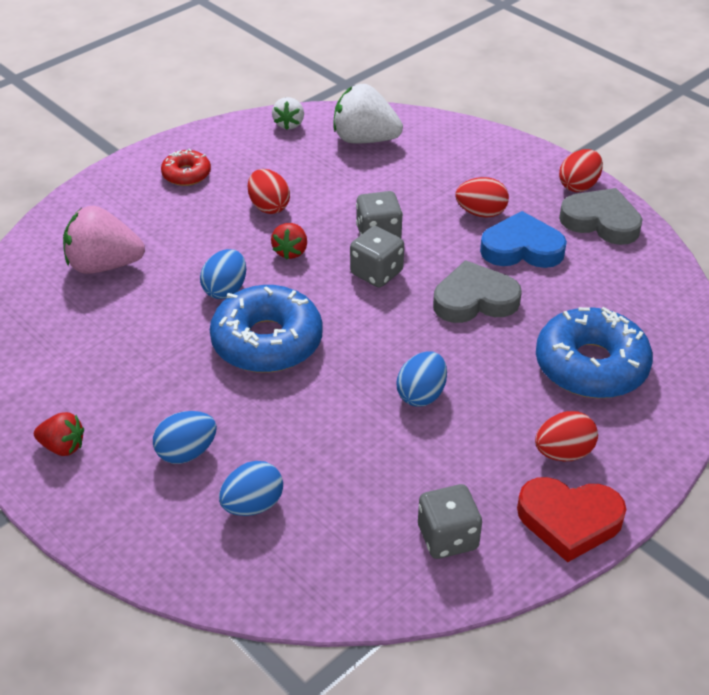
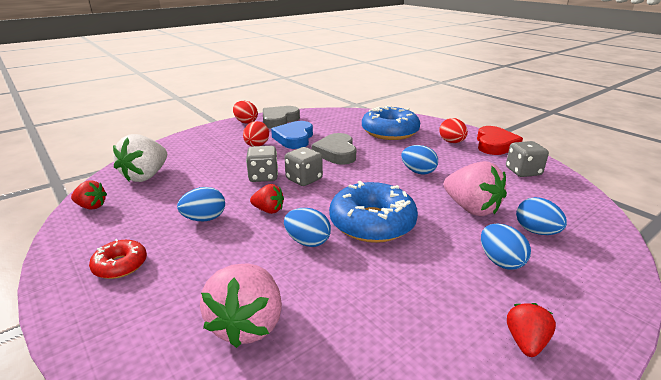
camera: 85 degrees left, 15 degrees down
(269, 206) = (204, 219): red egg -> blue egg
(289, 124) = (91, 206): white strawberry -> red strawberry
(310, 444) = (471, 208): none -> pink strawberry

